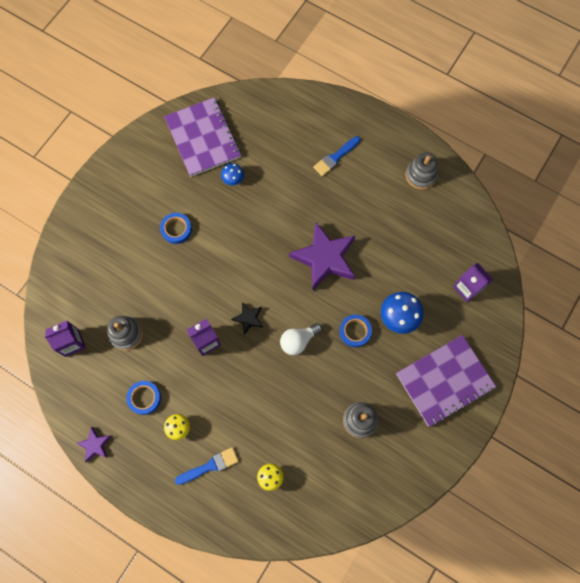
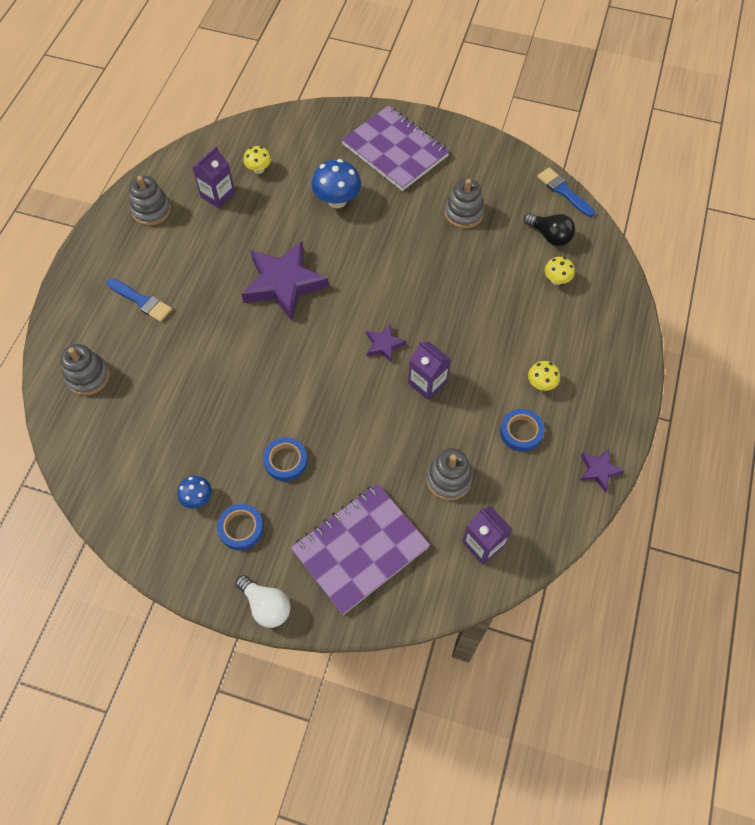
camera: 105 degrees left, 10 degrees down
(203, 138) = (137, 466): purple notebook -> purple notebook (360, 549)
(210, 466) = (569, 340): blue brush -> blue brush (563, 191)
(233, 179) = (196, 410): blue mushroom -> blue mushroom (197, 498)
(248, 318) = (384, 345): black star -> purple star
(281, 116) = (88, 376): none -> grey stacking toy
(298, 341) = (395, 288): white light bulb -> white light bulb (266, 606)
(317, 488) = (550, 236): none -> black light bulb
(355, 331) = (366, 236): blue tape -> blue tape (241, 528)
(446, 262) = (259, 169): none -> yellow mushroom
(467, 288) = (285, 147): purple carton -> purple carton (218, 195)

